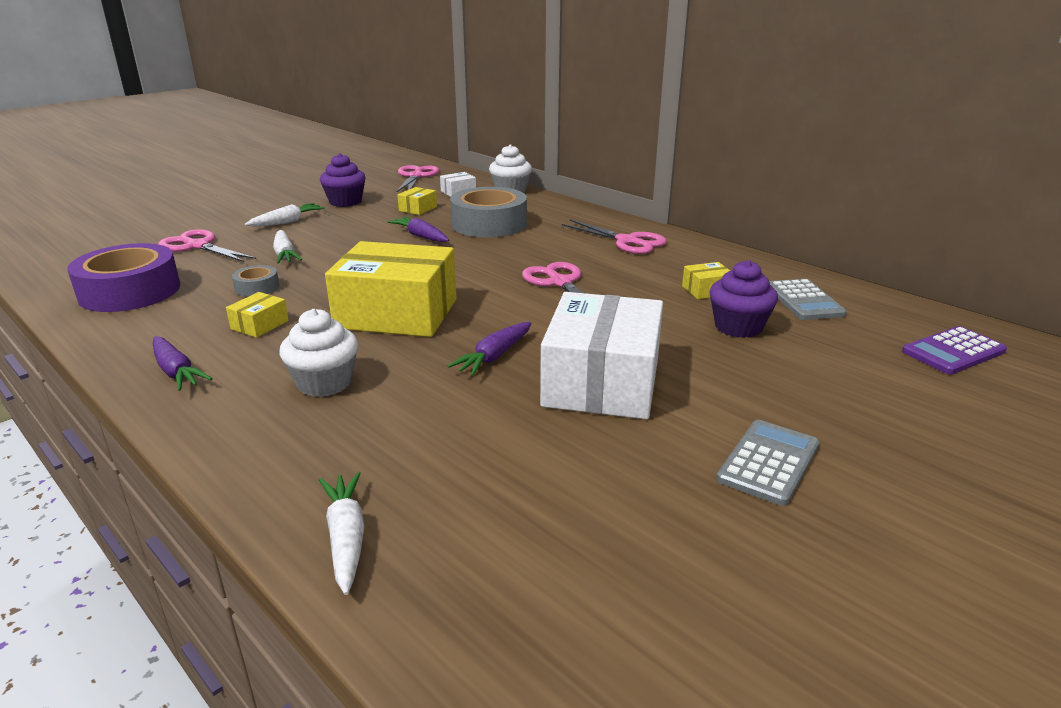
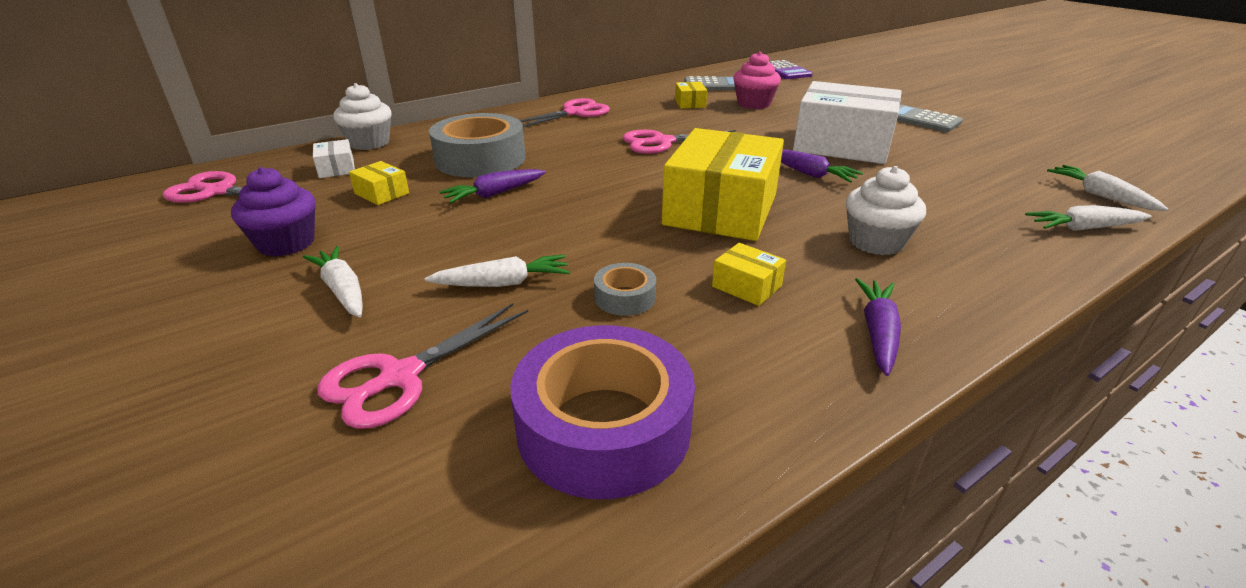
camera: 80 degrees left, 5 degrees up
(176, 372) = (878, 333): purple carrot -> purple carrot turned 45 degrees counterclockwise
(463, 593) = (1100, 196): none -> white carrot
(738, 327) = (753, 104): purple cupcake -> pink cupcake

